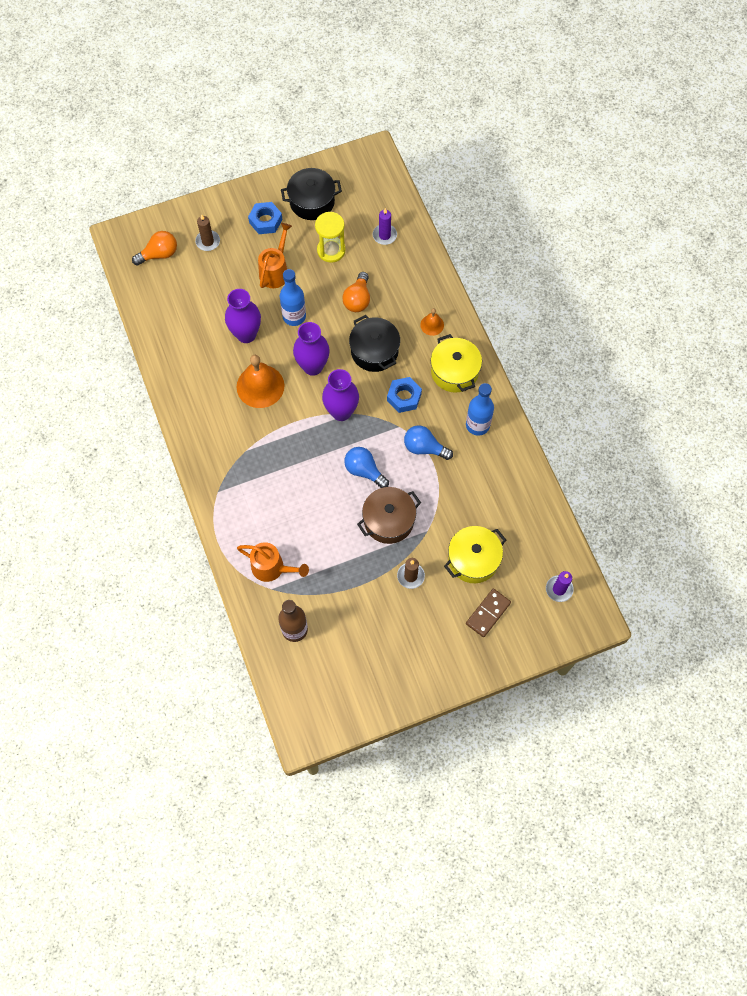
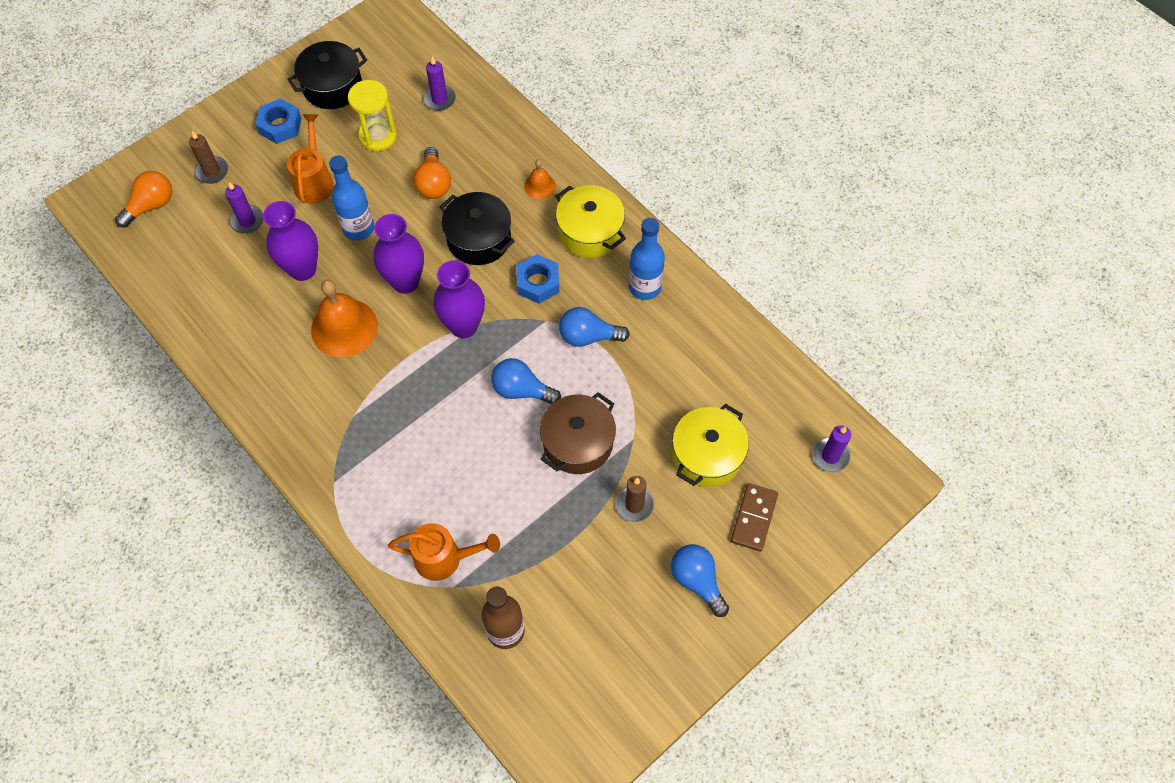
camera: 20 degrees left, 5 degrees down
(220, 286) = (247, 221): none -> purple candle
(432, 641) = (697, 581): none -> blue light bulb

